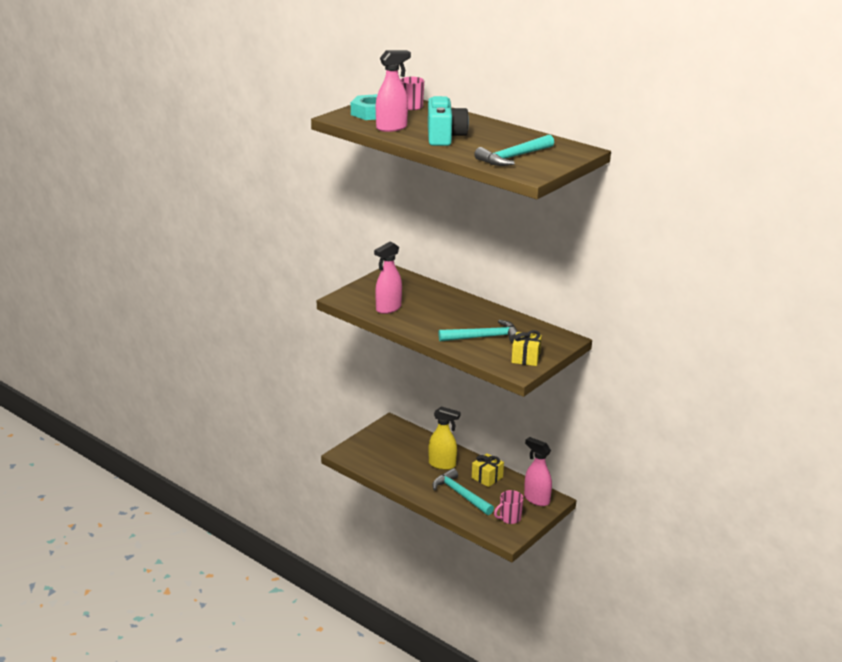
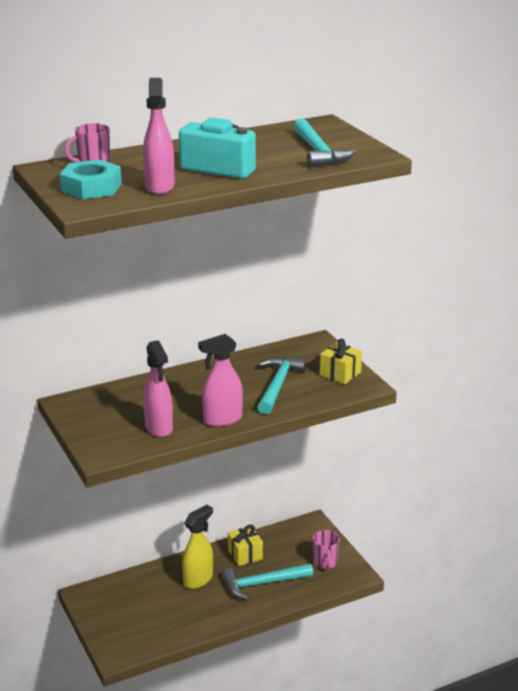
camera: 65 degrees left, 0 degrees up
(536, 499) = (305, 534): pink spray bottle -> pink spray bottle (222, 420)

